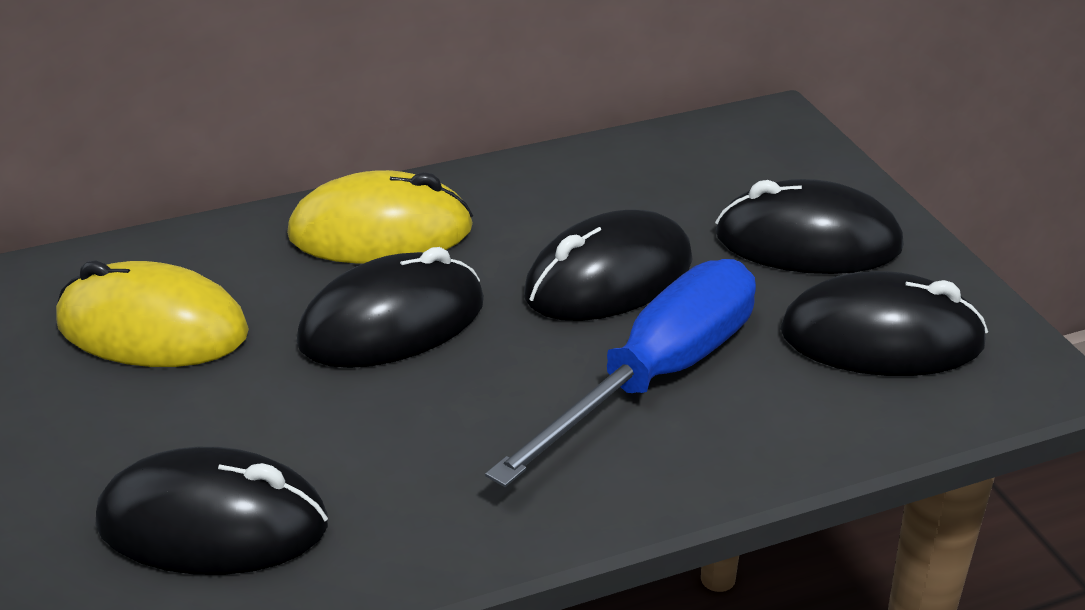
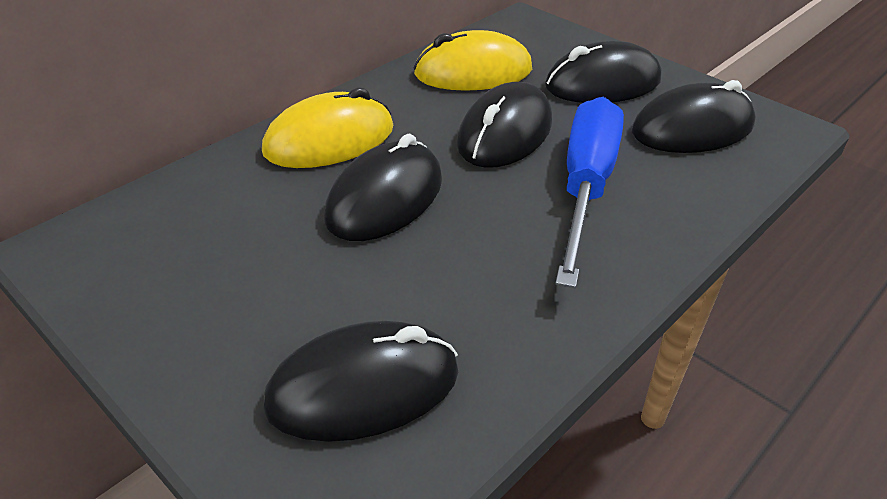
camera: 25 degrees left, 5 degrees up
(152, 328) = (204, 251): yellow mouse -> yellow mouse (473, 72)

